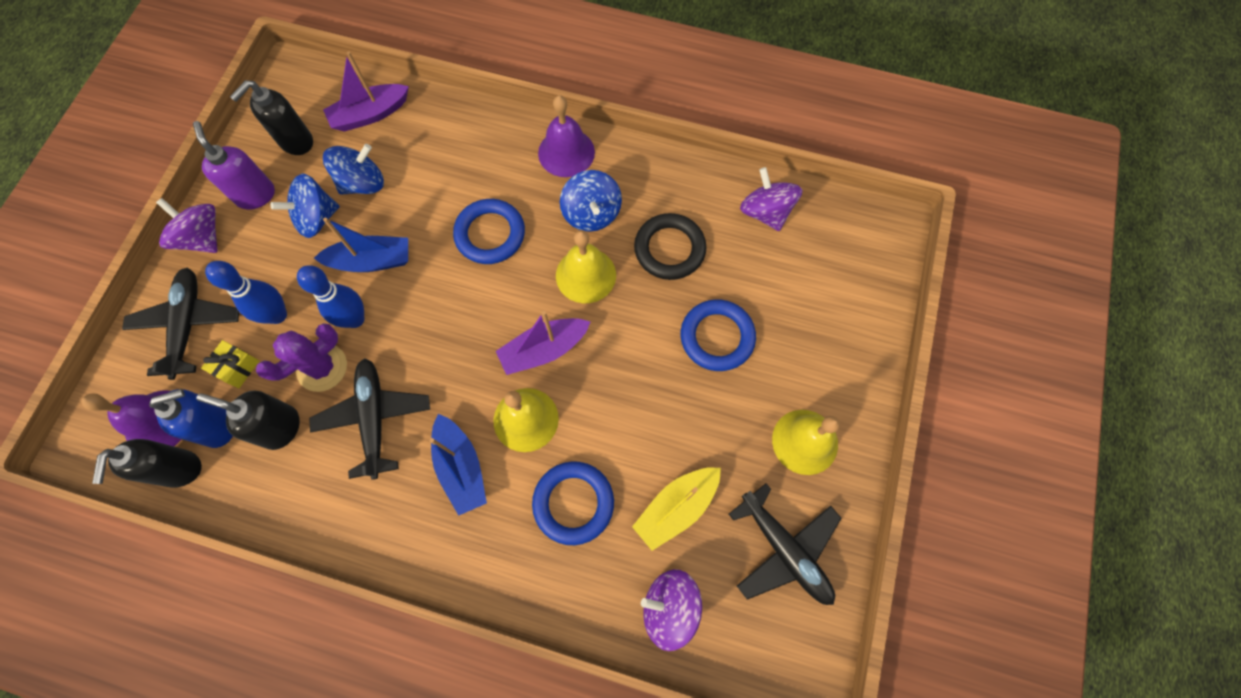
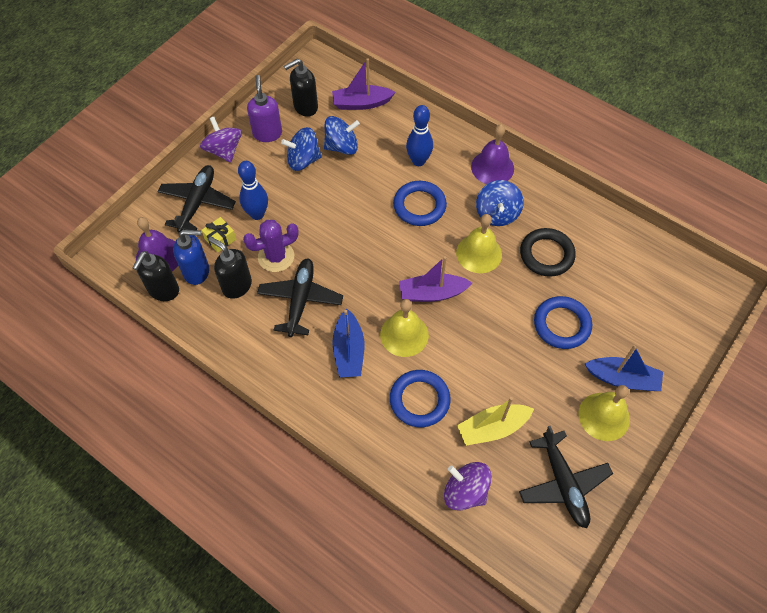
camera: 20 degrees right, 10 degrees down
(355, 319) = (308, 233): blue bowling pin -> blue bowling pin (418, 161)
(371, 261) = (331, 199): blue boat -> blue boat (622, 379)
(765, 212) = (628, 251): purple spinning top -> none

